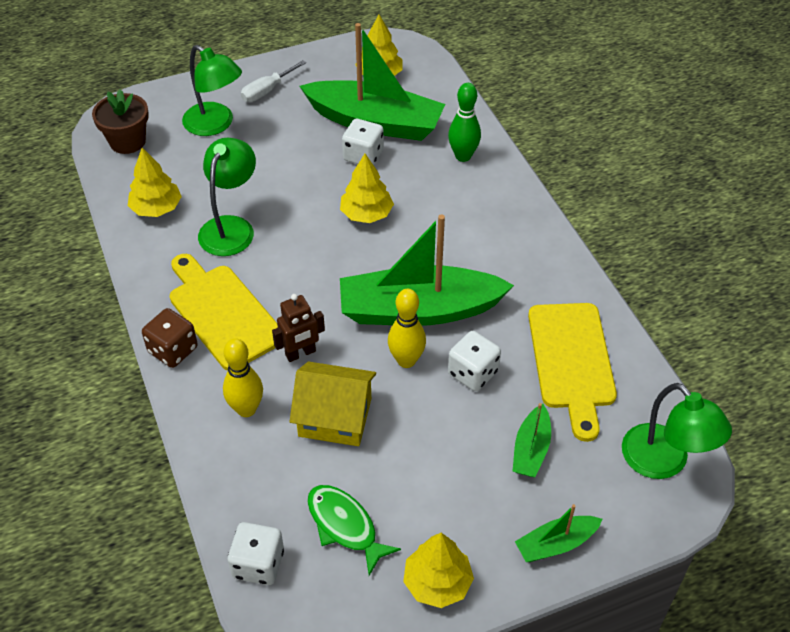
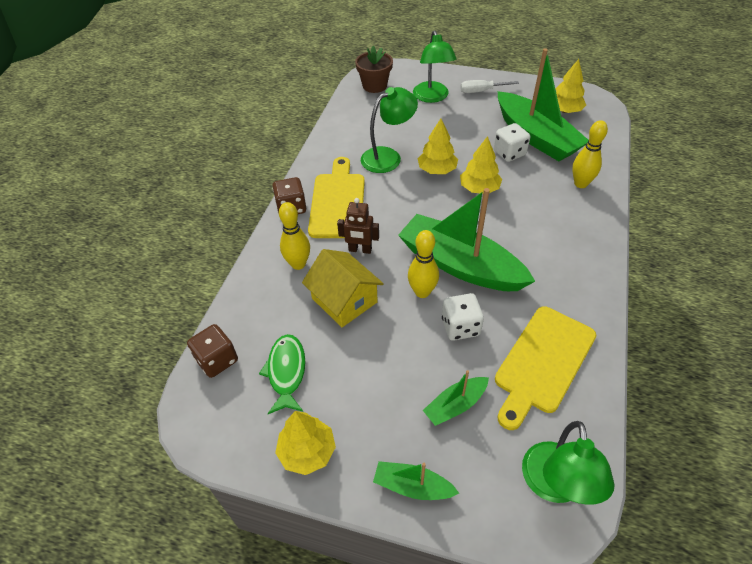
camera: 40 degrees right, 0 degrees up
(156, 208) = (356, 127): yellow tree -> yellow tree (437, 170)
(258, 564) = (217, 360): white dice -> brown dice
(463, 156) = (580, 184): green bowling pin -> yellow bowling pin

